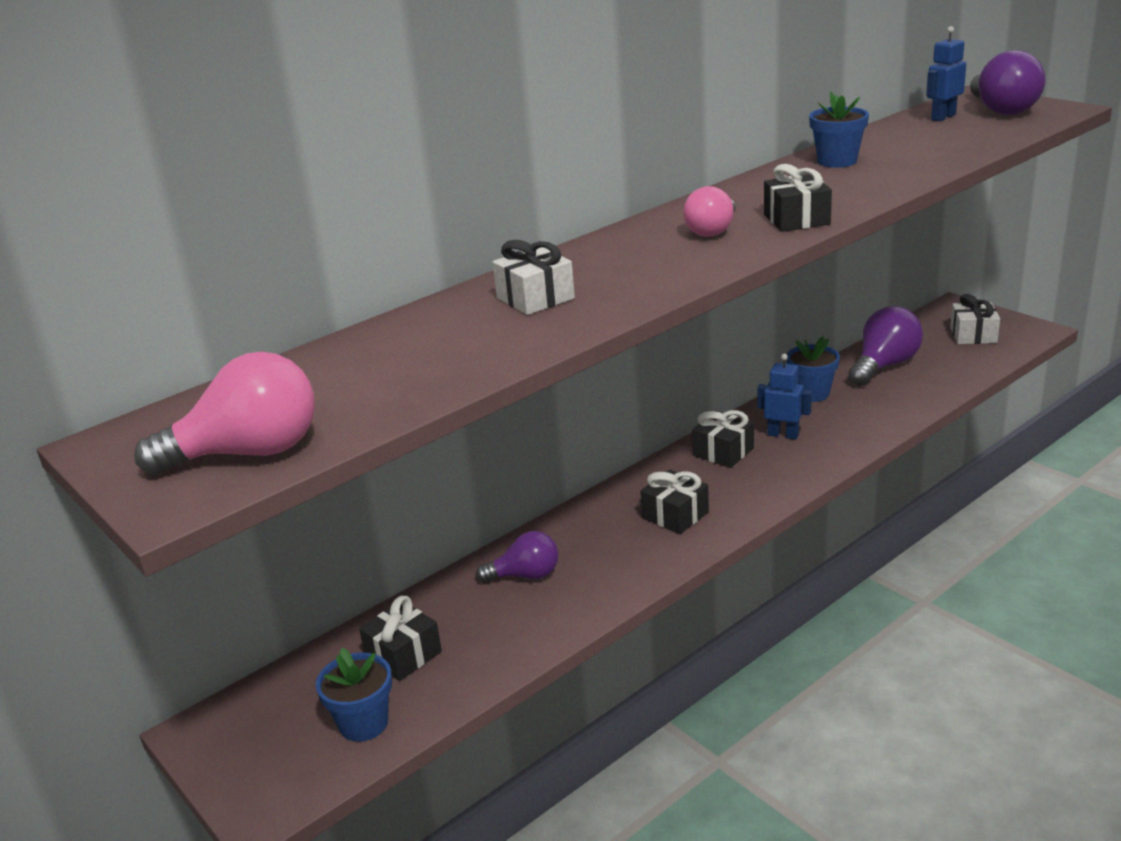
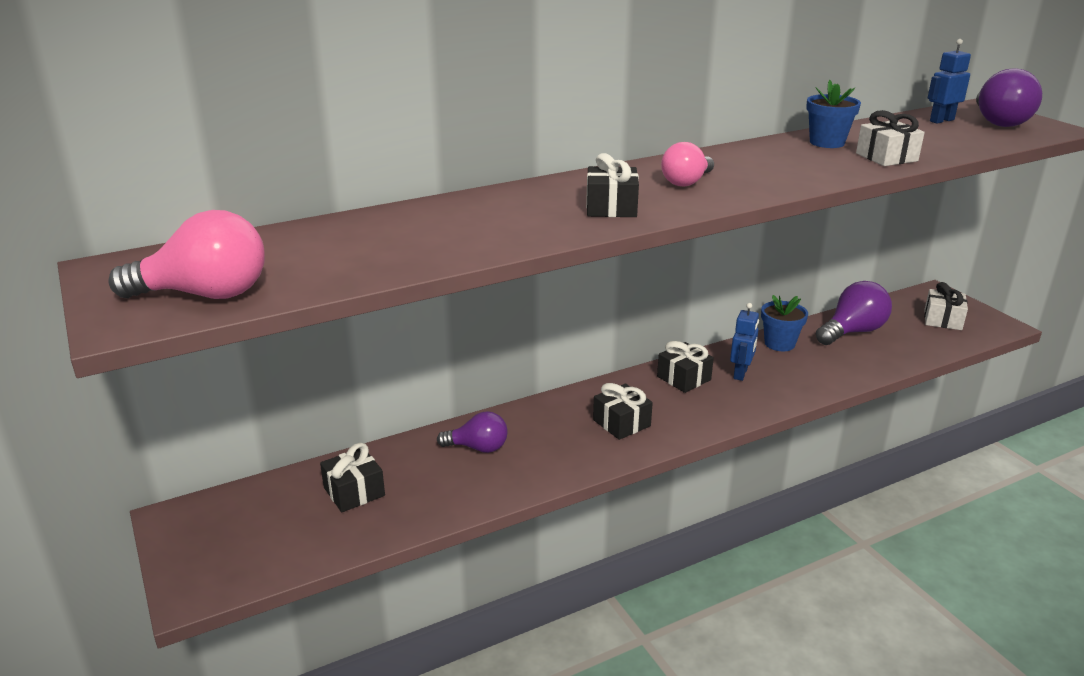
camera: 10 degrees right, 0 degrees up
(363, 723) = (298, 541): blue flower pot -> none
(535, 298) = (507, 212): white gift -> white gift (886, 157)
(783, 435) = (740, 373): blue robot -> blue robot turned 75 degrees clockwise
(796, 219) = (764, 184): black gift -> black gift (611, 208)

